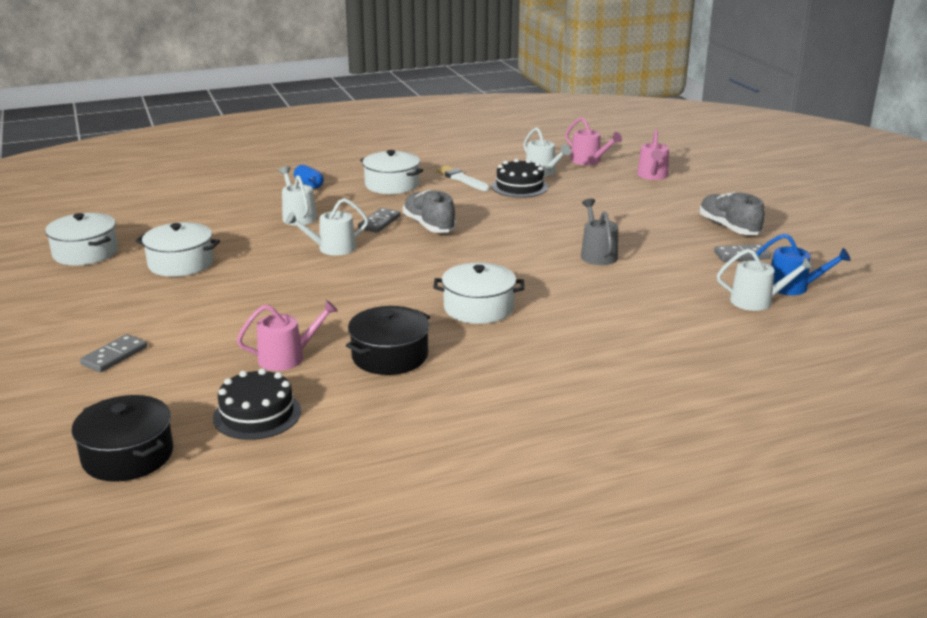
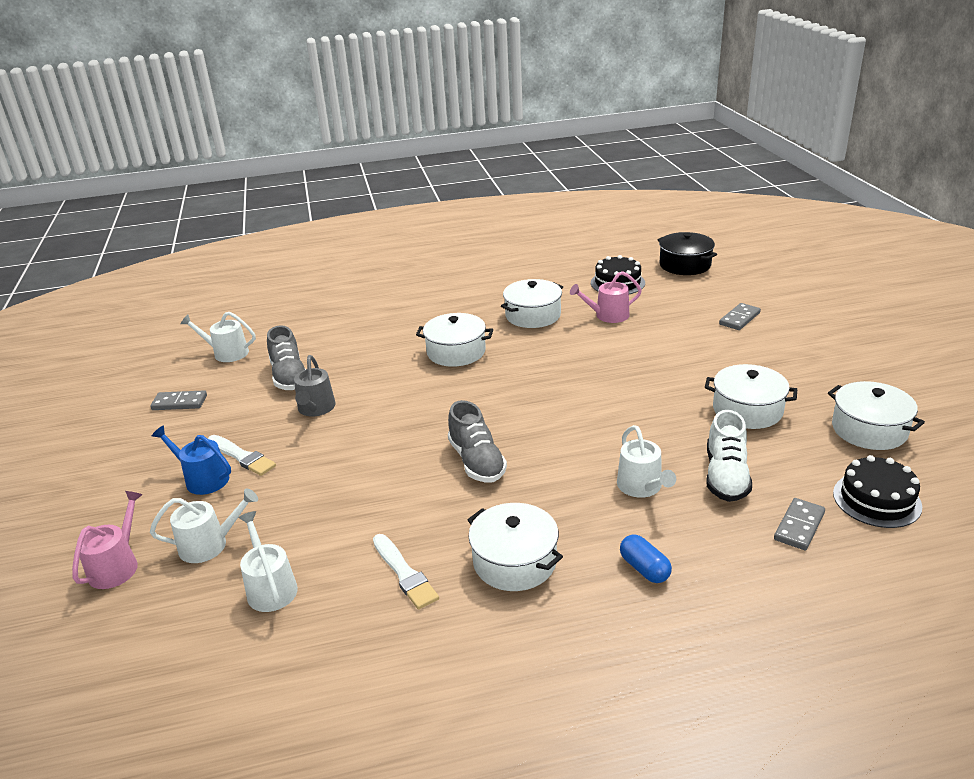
camera: 170 degrees left, 5 degrees up
(230, 223) = (726, 476): none -> white shoe
(332, 248) = (589, 427): white watering can -> white watering can (209, 544)
(379, 222) = (536, 470): grey domino -> grey domino (799, 526)
(390, 356) = (533, 315): black pot -> white pot
(519, 187) = (328, 545): black cake -> black cake (876, 499)
(589, 161) = (171, 624): pink watering can -> none
(630, 223) = (242, 456): none -> white brush
(728, 228) = (144, 444): grey shoe -> grey shoe (289, 376)
(793, 287) = (180, 366): blue watering can -> blue watering can (203, 479)

